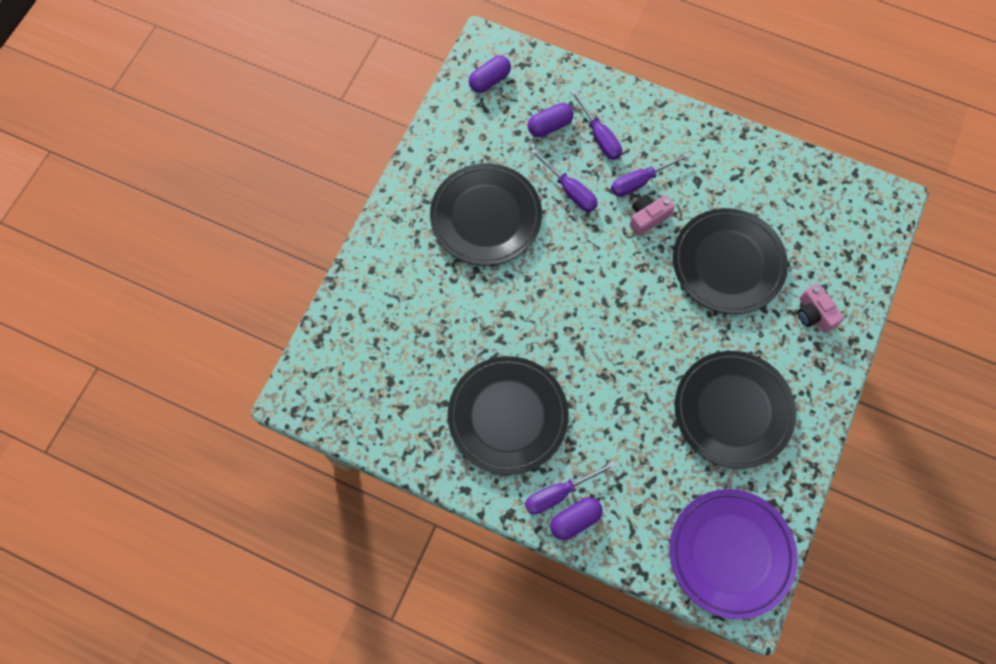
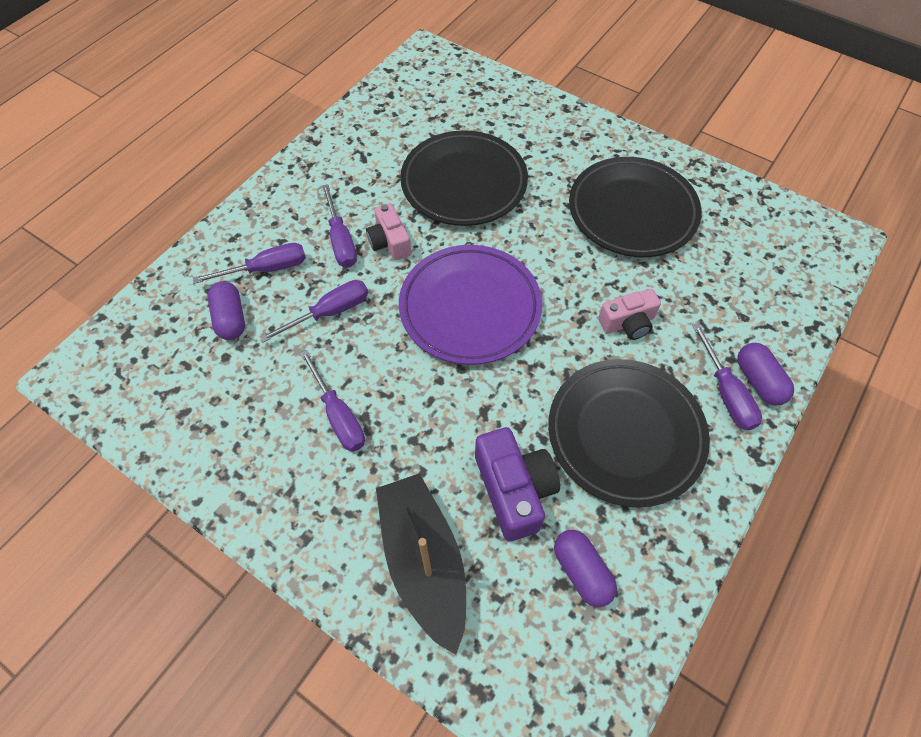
camera: 80 degrees left, 10 degrees down
(392, 293) = (423, 561): none -> black boat
(450, 343) = (514, 490): none -> purple camera
(486, 217) = (338, 415): black plate -> purple screwdriver
(489, 80) = (131, 377): purple capsule -> purple capsule (581, 571)
(730, 553) = (787, 244): purple plate -> purple plate (470, 308)
(814, 314) = (533, 129): pink camera -> pink camera (627, 323)

